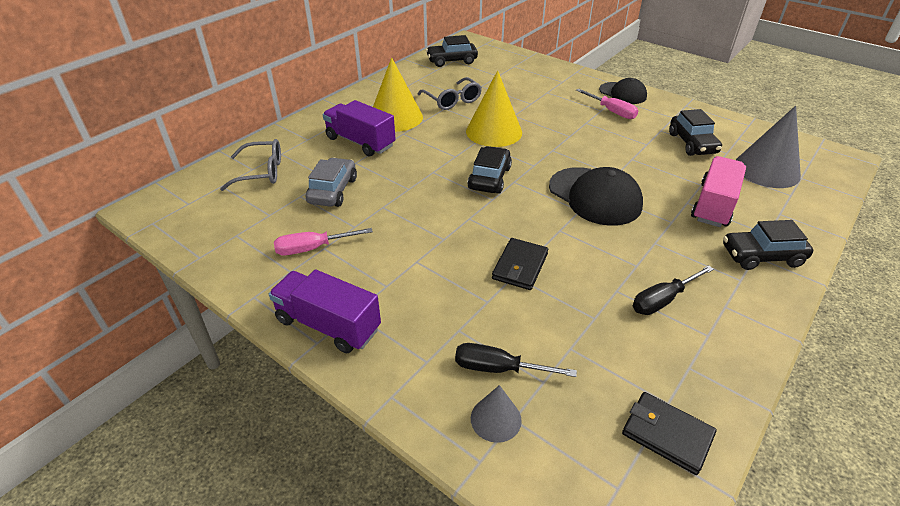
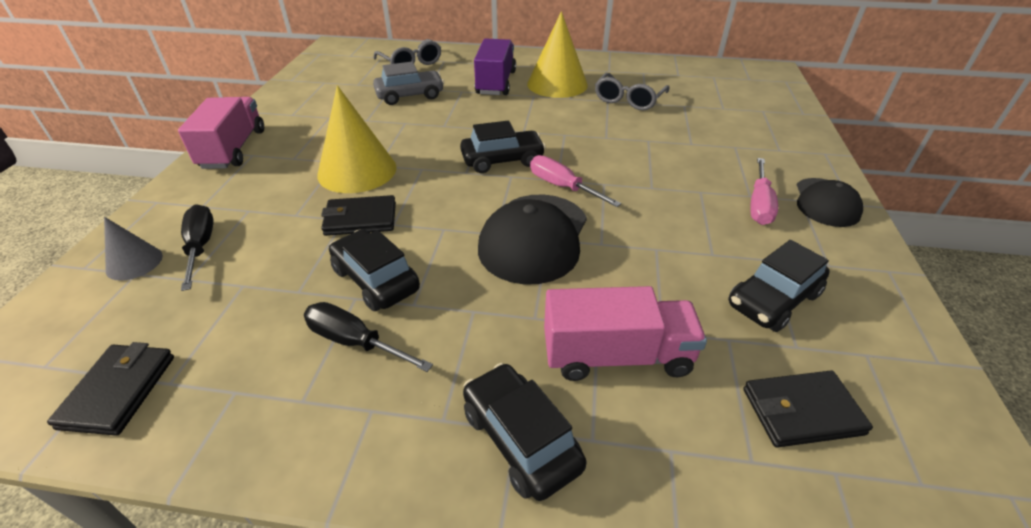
camera: 60 degrees right, 0 degrees up
(312, 248) = (325, 113): pink screwdriver -> pink screwdriver (562, 186)
(328, 325) = (233, 149): purple truck -> pink truck
(452, 61) = (711, 76): black car -> black car (376, 280)
(494, 131) = (596, 138): yellow cone -> yellow cone (357, 171)
(766, 170) = (801, 411): grey cone -> black wallet

